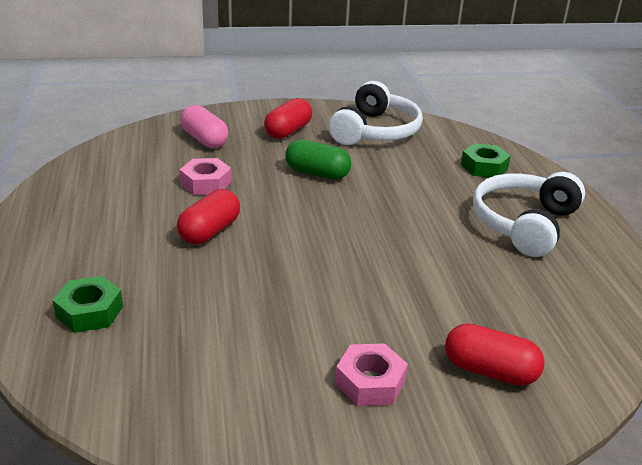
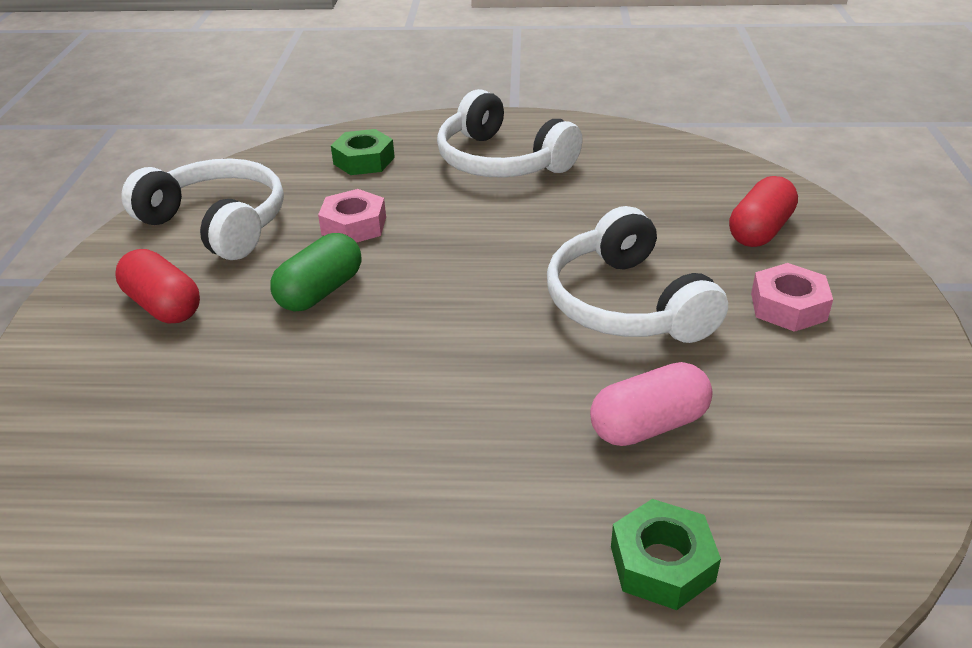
camera: 75 degrees left, 5 degrees up
(204, 140) = (134, 407): pink capsule -> pink capsule (648, 425)
(206, 183) = (300, 412): pink nut -> pink nut (354, 226)
(209, 231) = (456, 415): red capsule -> none
(345, 293) = (627, 303): none -> white headphones

